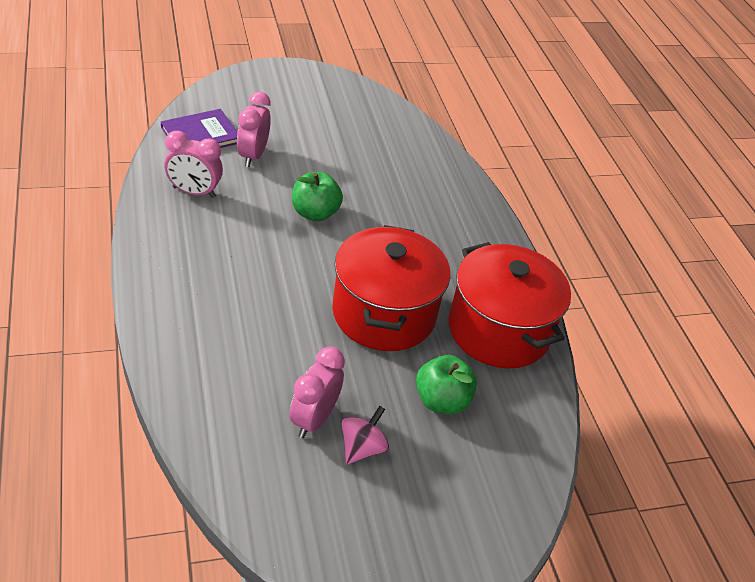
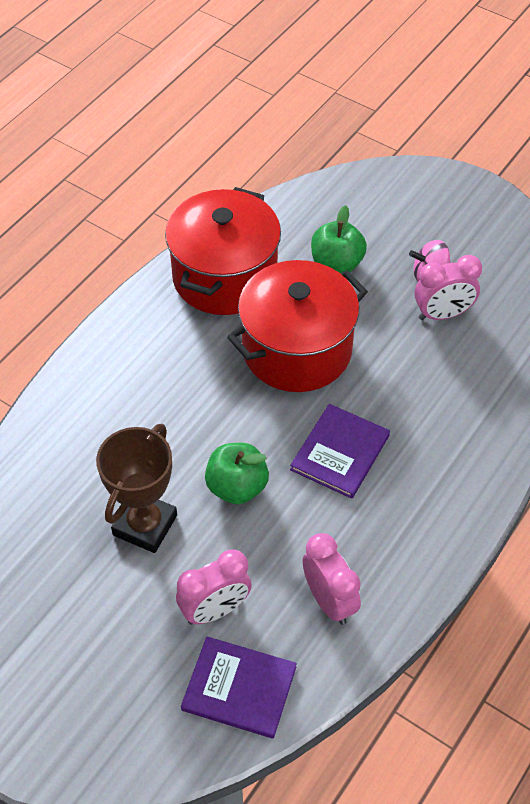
camera: 125 degrees left, 10 degrees up
(276, 268) = (340, 452): none -> purple book
(339, 168) = (145, 525): none -> brown trophy

